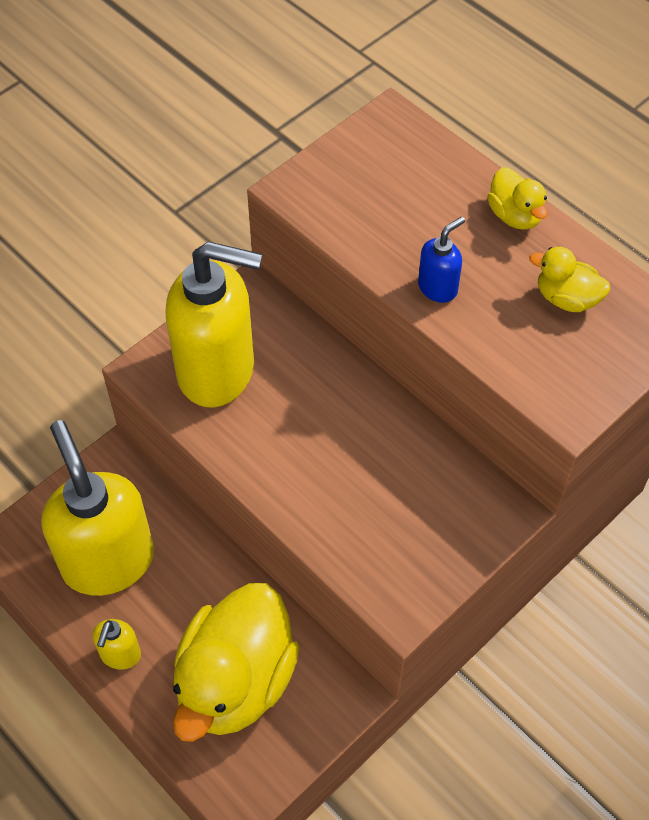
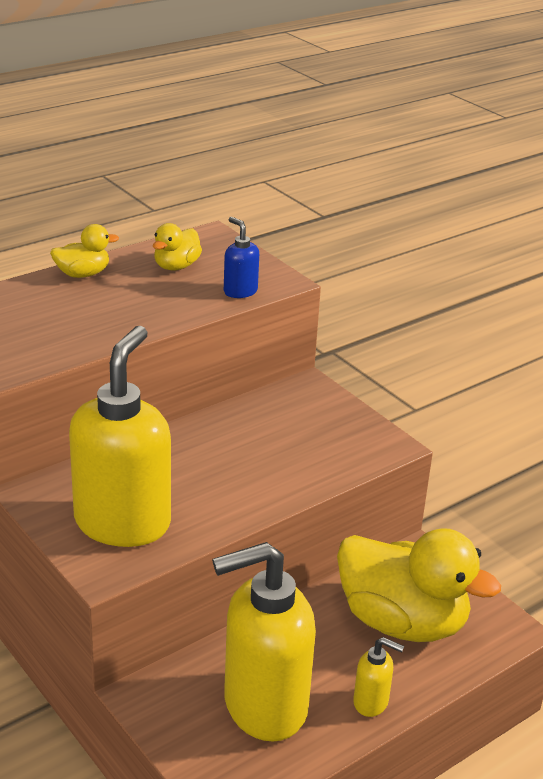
camera: 85 degrees left, 25 degrees down
(438, 287) = (144, 316): blue soap dispenser -> blue soap dispenser (240, 291)

